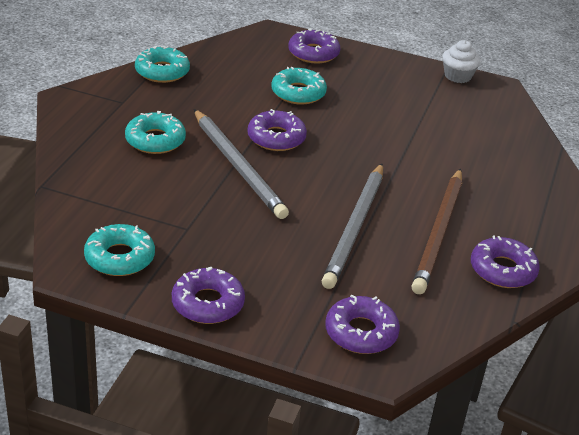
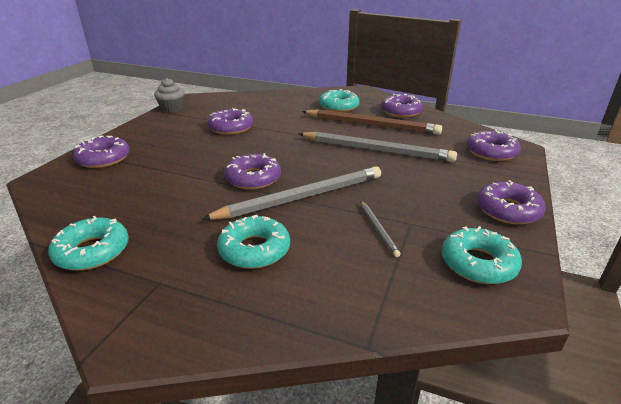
camera: 85 degrees left, 5 degrees down
(178, 207) = (378, 229): none -> grey pencil
(298, 93) = (176, 167): turquoise donut -> turquoise donut (338, 106)
(405, 120) = (231, 128): none -> purple donut
(457, 76) = (172, 108): white cupcake -> grey cupcake

